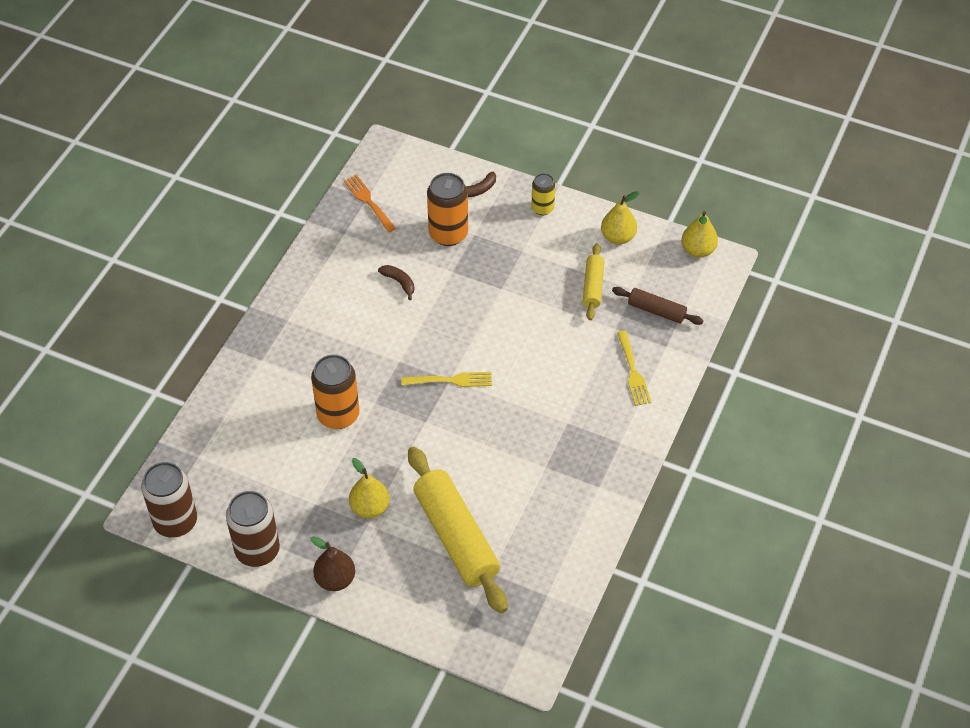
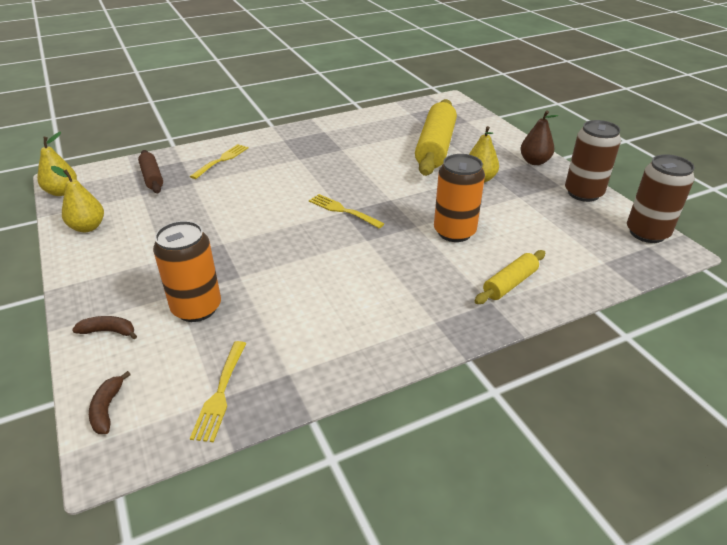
camera: 140 degrees left, 15 degrees down
(368, 202) = (220, 393): orange fork -> yellow fork
(399, 282) = (295, 293): brown banana -> brown banana (107, 408)
(542, 208) = (93, 280): yellow can -> none
(593, 286) = (162, 209): yellow rolling pin -> yellow rolling pin (509, 284)

